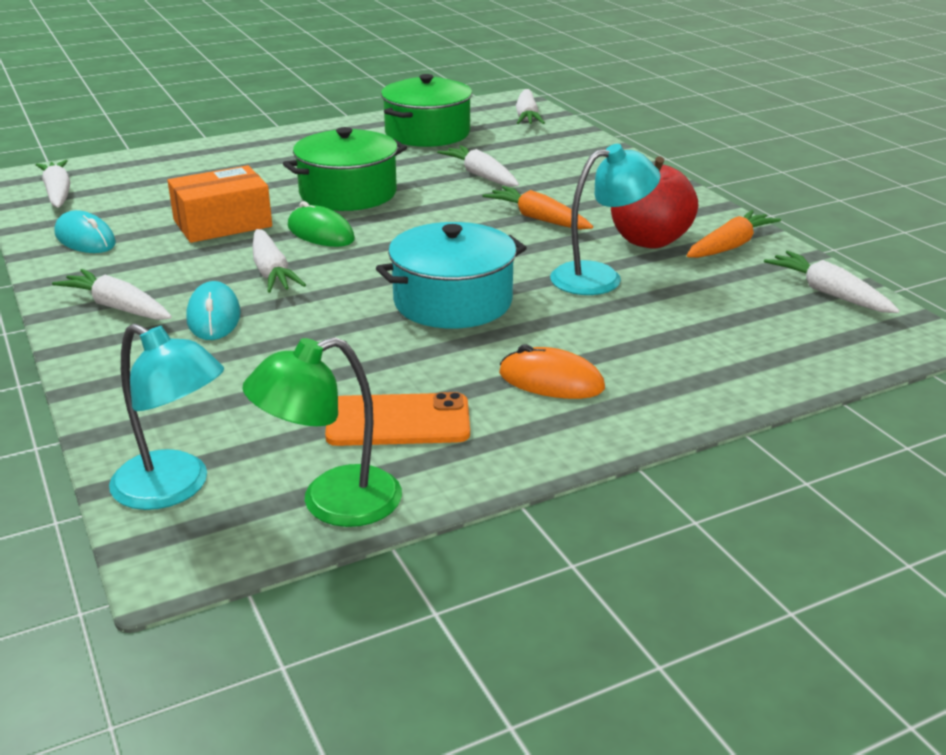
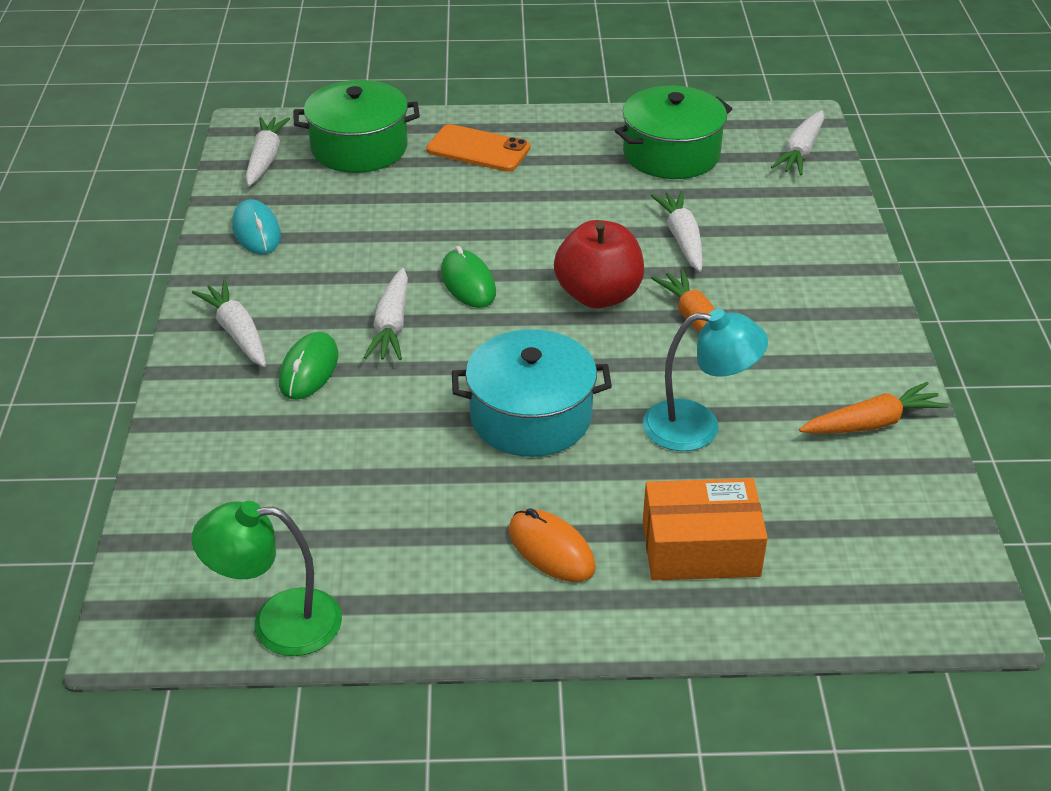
camera: 25 degrees right, 10 degrees up
(174, 488) = (170, 562): turquoise lamp -> none
(214, 317) = (309, 370): turquoise mouse -> green mouse
(222, 223) = (386, 243): orange box -> orange box (700, 548)
(348, 193) = (530, 230): green pot -> green pot (359, 148)
(398, 421) = (386, 551): orange phone -> orange phone (478, 149)
(649, 240) = (790, 388): red apple -> red apple (598, 295)
(829, 293) = (924, 526): white carrot -> none

